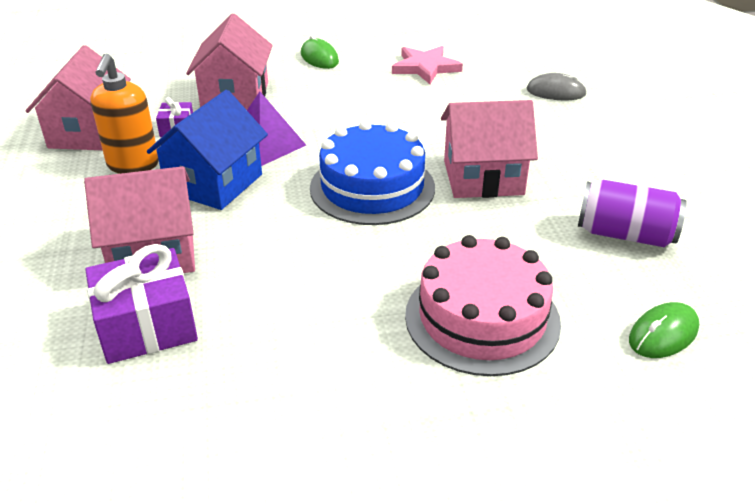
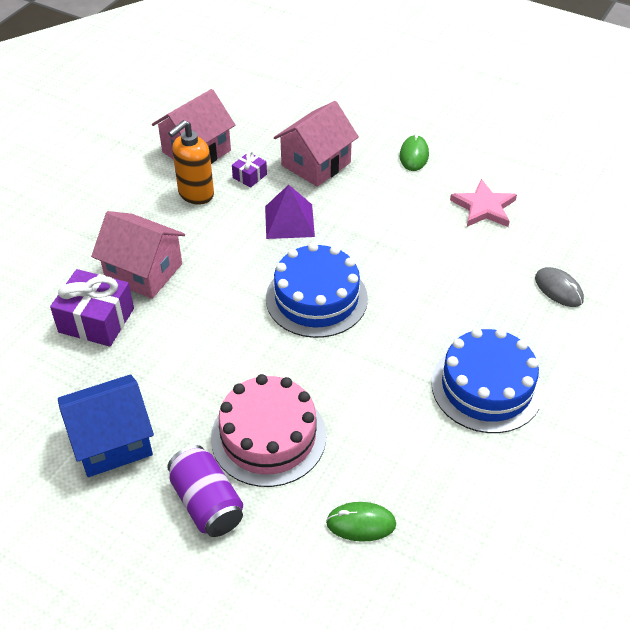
camera: 40 degrees right, 10 degrees up
(214, 183) = (227, 237): blue house -> blue house (112, 441)
(483, 177) = (399, 335): pink house -> none
(602, 176) = (486, 387): none -> blue cake
(625, 234) = (436, 442): purple can -> purple can (207, 503)

